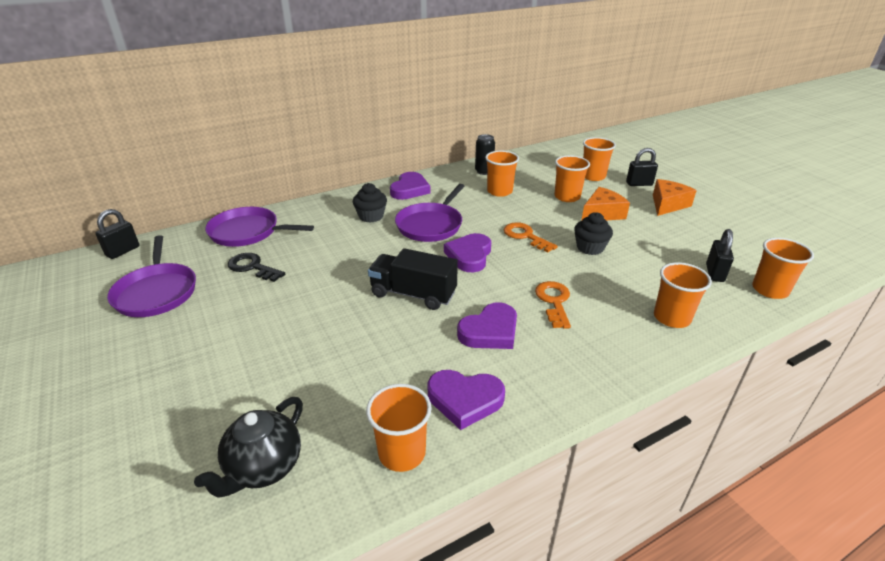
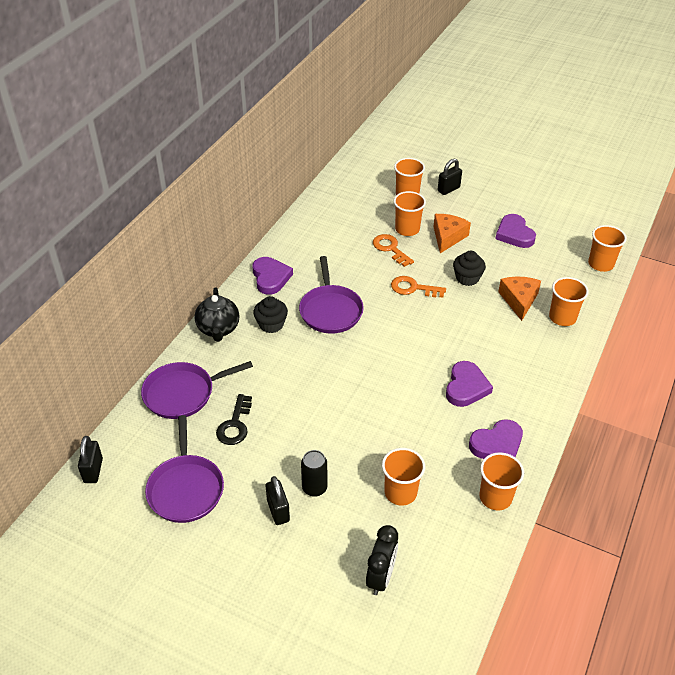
camera: 35 degrees left, 10 degrees up
(156, 292) = (186, 488): purple pan -> purple pan turned 45 degrees clockwise
(188, 459) = (380, 577): none -> black clock
(252, 267) = (235, 424): black key -> black key turned 75 degrees counterclockwise
(264, 467) = (430, 553): black teapot -> black teapot (218, 329)
(413, 294) = (386, 384): black truck -> none
(469, 255) = (391, 328): purple heart -> purple heart (514, 234)
(484, 171) = (313, 226): black can -> black can (314, 488)
(499, 191) = (349, 246): orange cup -> orange cup (400, 492)
(554, 301) = (484, 341): orange key -> orange key (390, 249)
(667, 204) = (485, 205): orange cheese -> orange cheese (519, 300)
(714, 273) = (561, 264): black padlock -> black padlock (278, 511)

